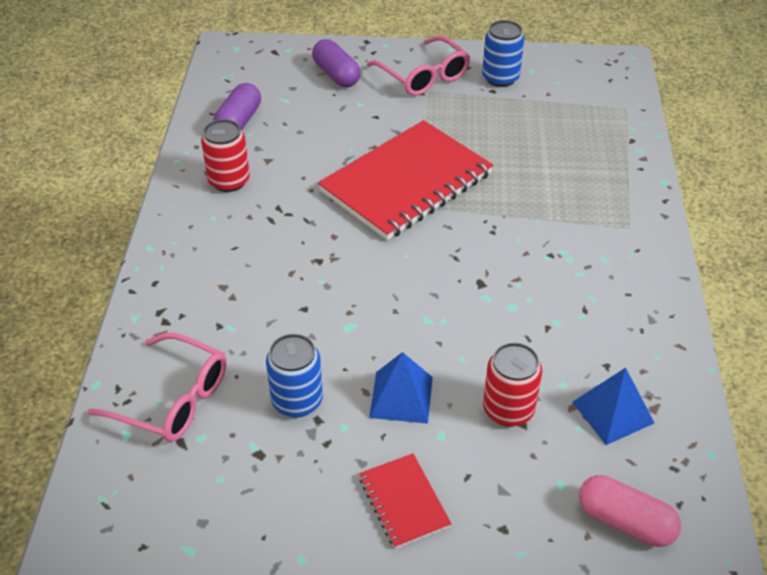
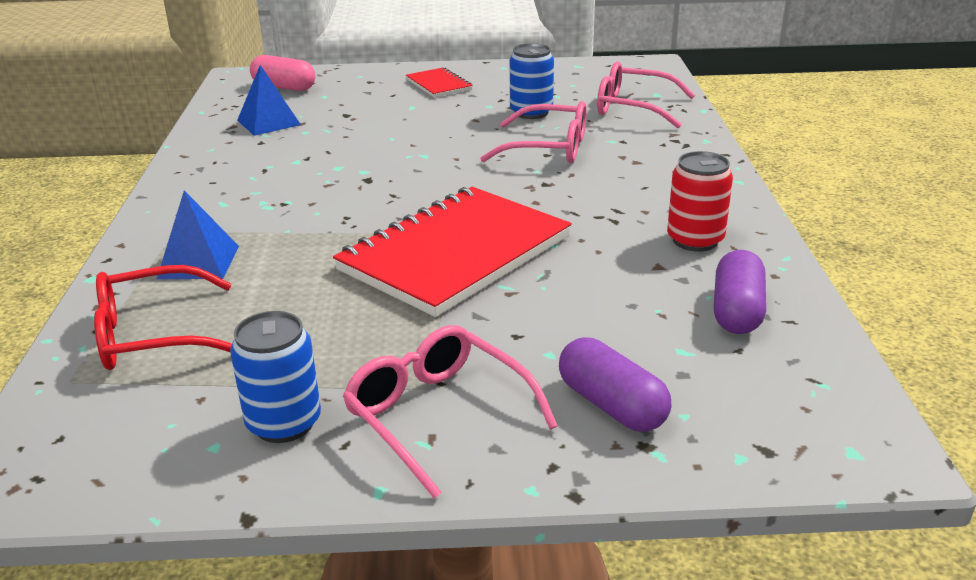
camera: 175 degrees right, 15 degrees down
(299, 319) = (548, 148): none -> pink glasses
(401, 397) = (445, 119): blue pyramid -> blue pyramid (199, 262)
(508, 409) = (355, 118): red can -> none
(594, 133) = (153, 335): none -> red glasses

